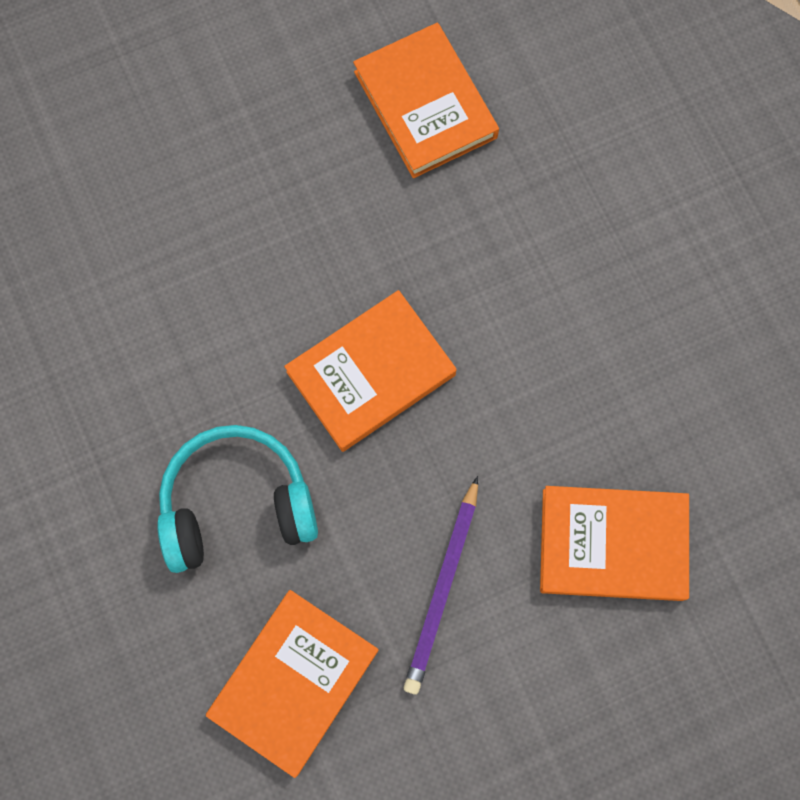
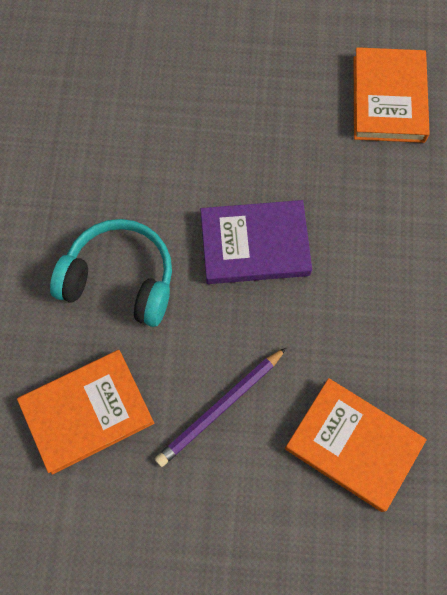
camera: 30 degrees right, 5 degrees down
(371, 373) = (254, 245): orange book -> purple book

